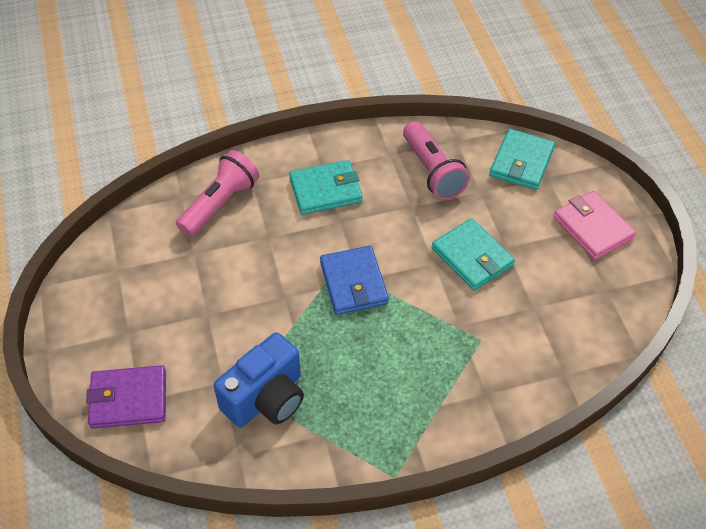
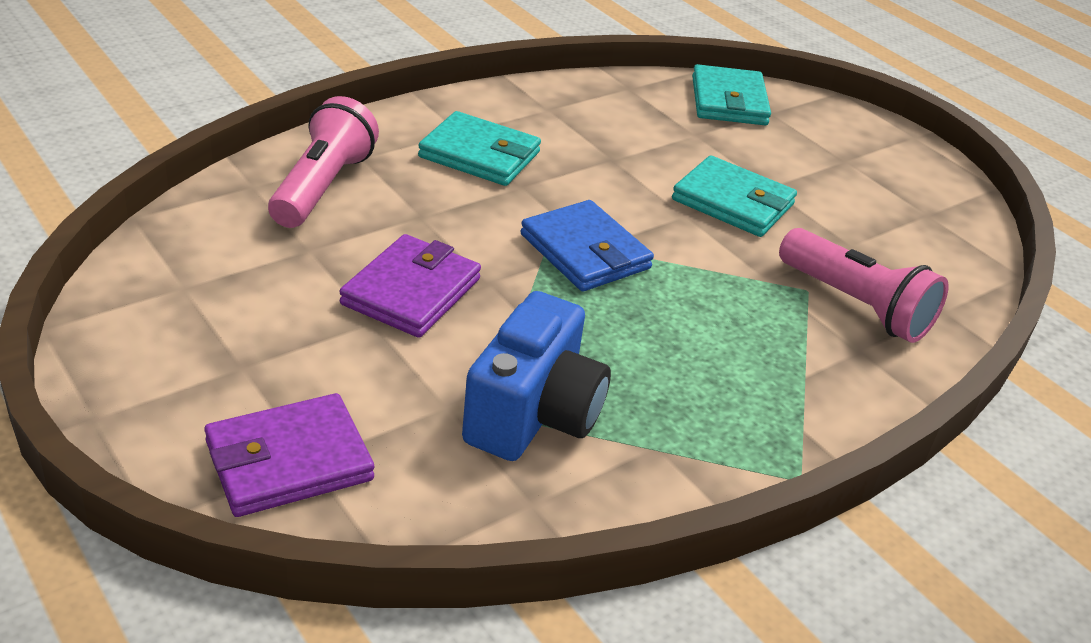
camera: 25 degrees left, 15 degrees down
(237, 296) = (411, 291): none -> purple wallet
(325, 190) = (479, 155): turquoise wallet -> turquoise wallet turned 60 degrees clockwise
(432, 171) = (618, 120): pink flashlight -> pink flashlight (855, 305)
(593, 228) = (863, 155): pink wallet -> none

